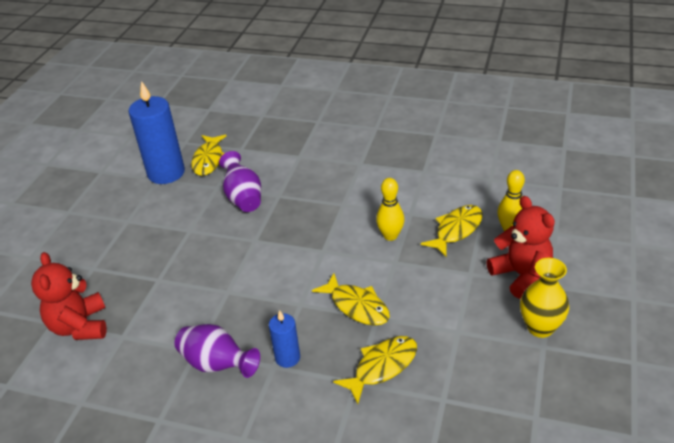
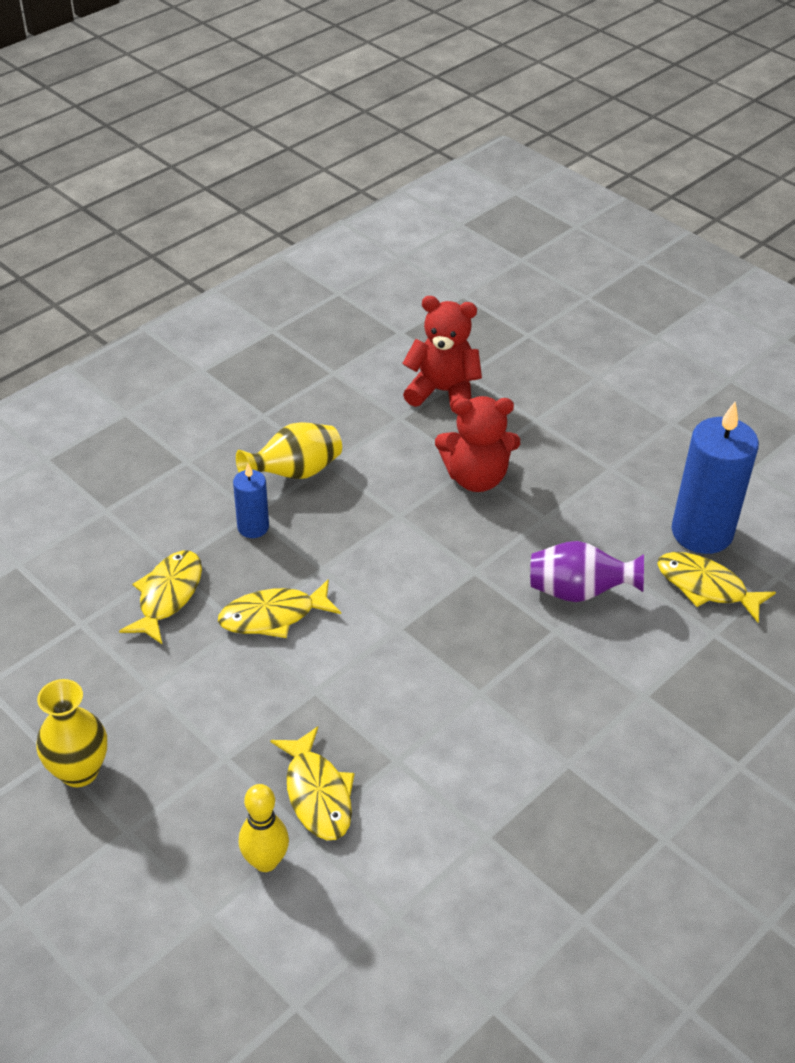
camera: 115 degrees right, 5 degrees up
(217, 364) = (295, 473): purple vase -> yellow vase
(382, 367) = (168, 595): yellow fish -> yellow fish turned 150 degrees counterclockwise
(390, 236) = (368, 712): yellow bowling pin -> none
(521, 275) = (172, 811): red teddy bear -> red teddy bear (476, 478)

